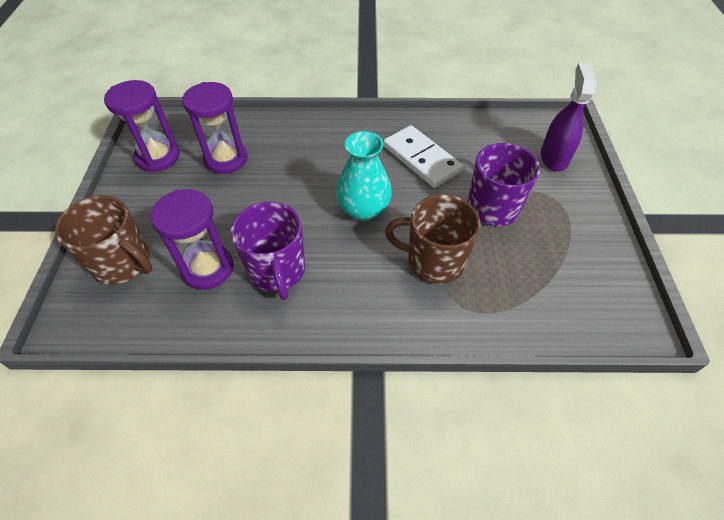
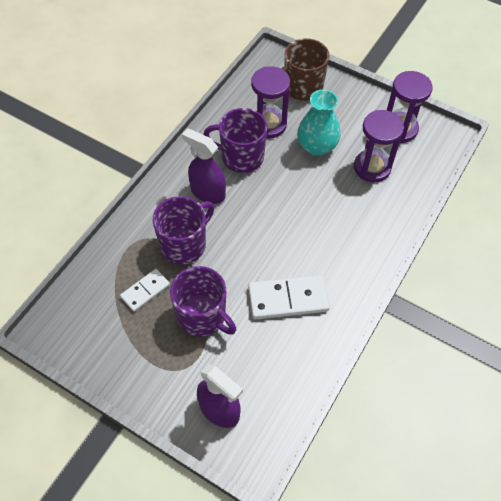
camera: 120 degrees right, 5 degrees up
(351, 277) = (207, 192): none -> purple spray bottle
(363, 209) = (260, 228): turquoise vase -> turquoise vase (317, 146)
(434, 261) = (184, 244): brown mug -> purple mug
(513, 264) = (145, 291): none -> white domino

